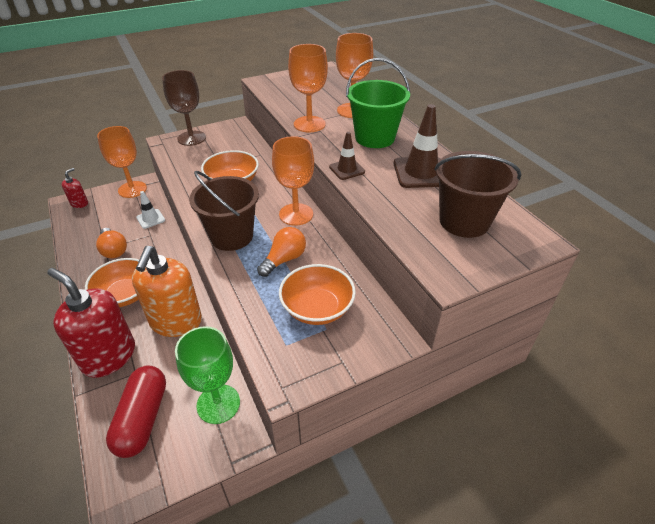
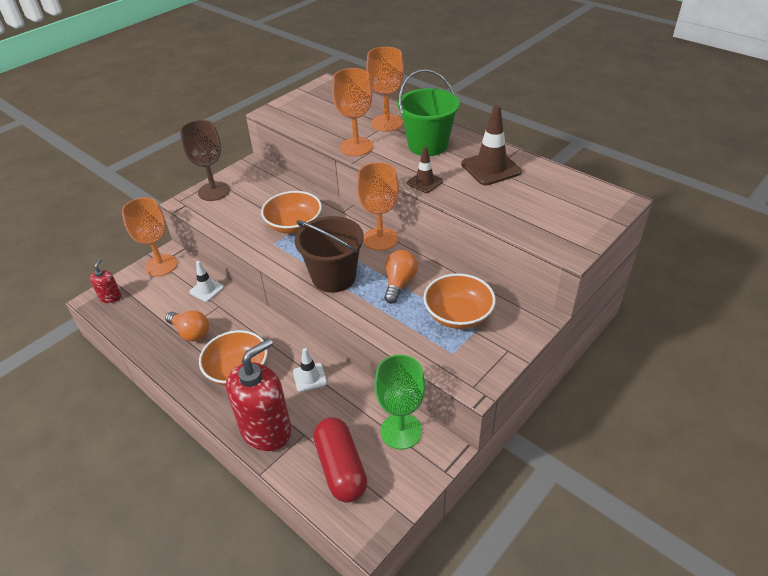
camera: 20 degrees left, 0 degrees up
(109, 356) = (266, 430): red soap dispenser -> red soap dispenser turned 120 degrees clockwise
(176, 322) = (309, 377): orange soap dispenser -> white traffic cone
(464, 221) = (554, 201): brown bucket -> none

